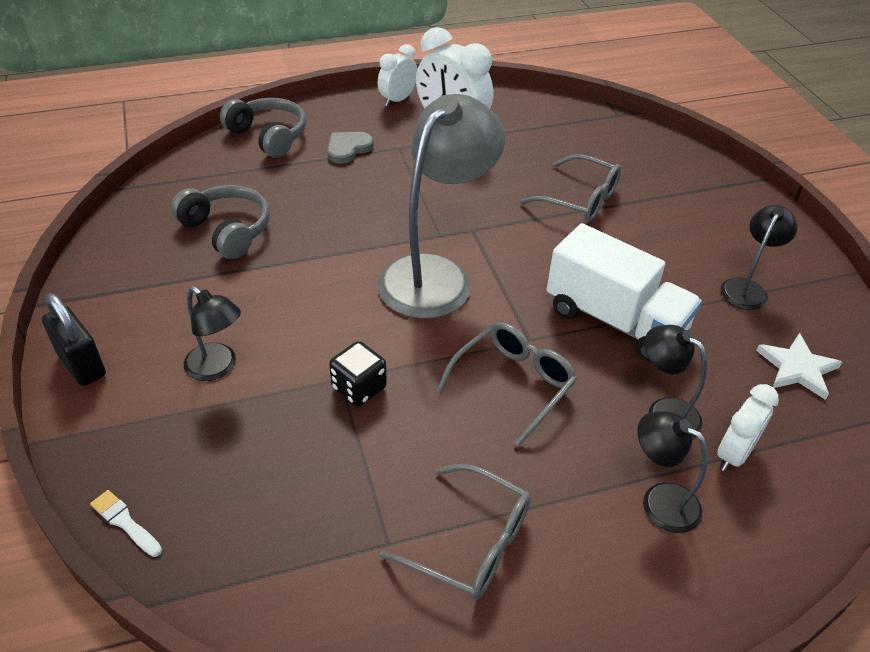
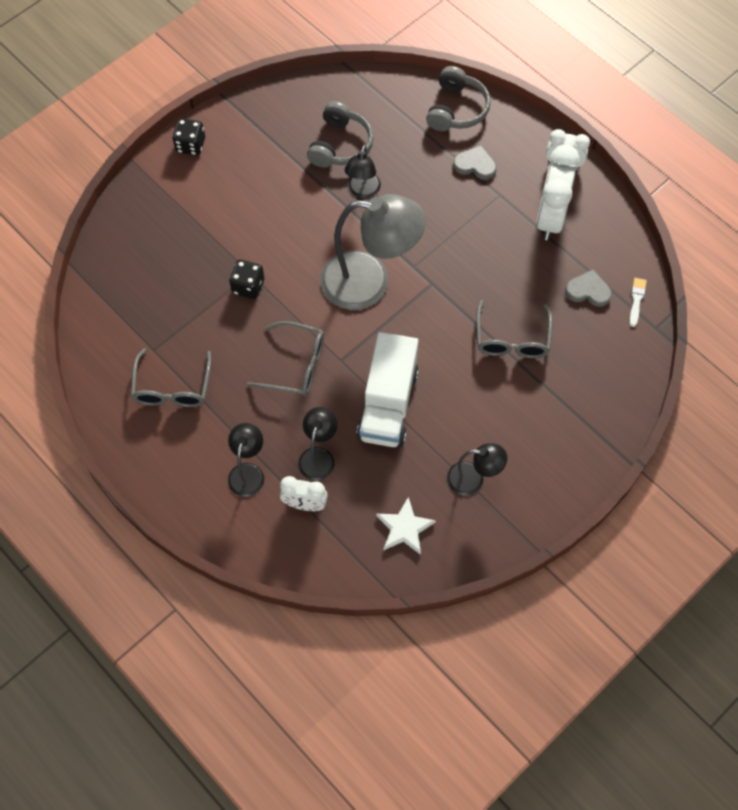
camera: 65 degrees right, 20 degrees up
(81, 365) = (190, 145): black padlock -> black dice
(125, 522) = (108, 229): white brush -> white brush (636, 300)
(218, 368) = (224, 209): black lamp -> black lamp (362, 191)
(552, 135) = (588, 290): none -> grey heart

